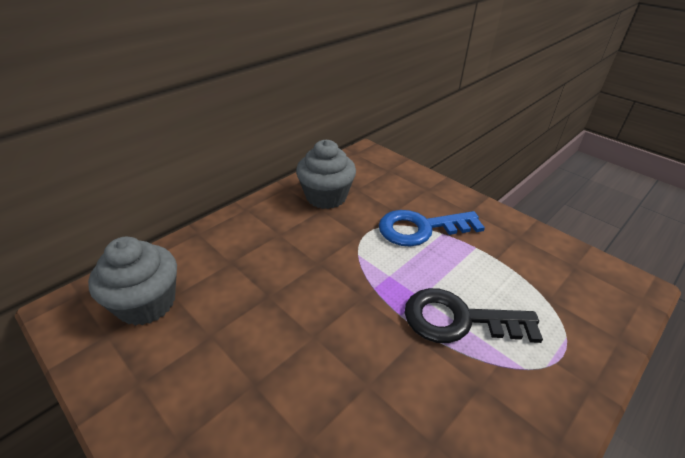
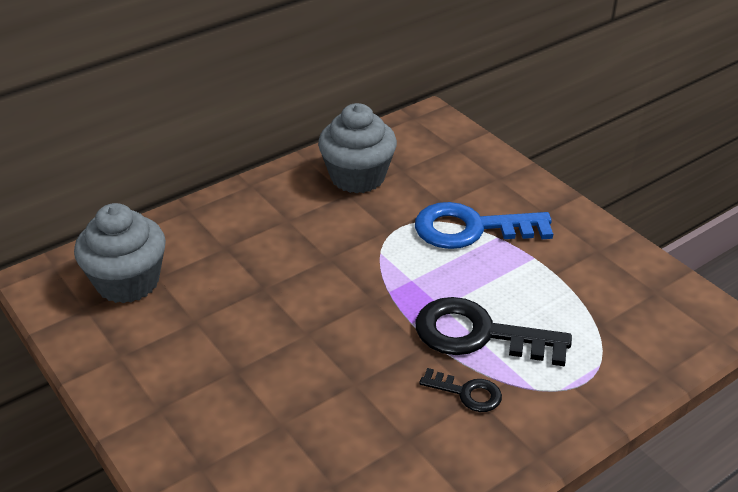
camera: 10 degrees right, 0 degrees up
(469, 381) = (467, 393): none -> black key

